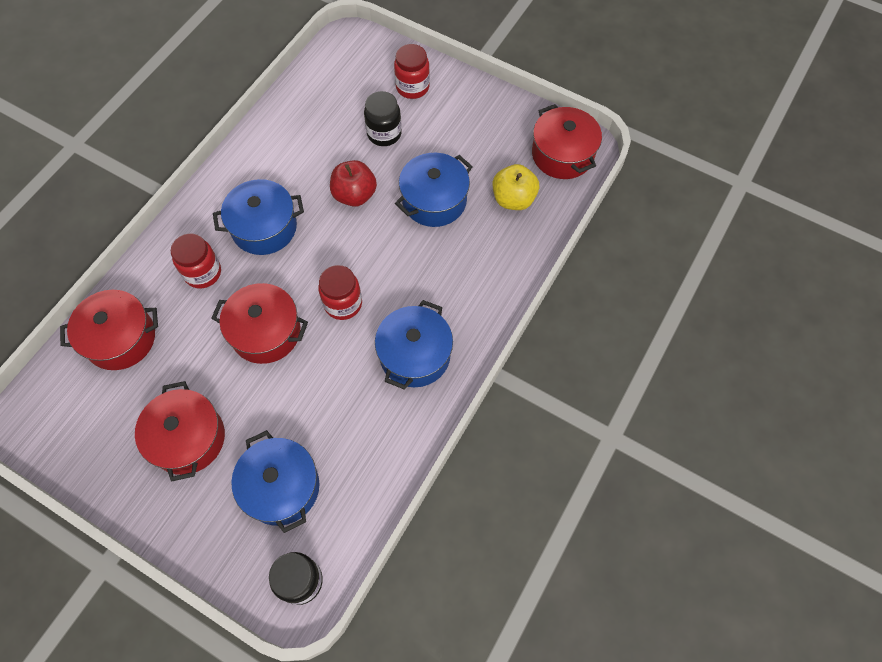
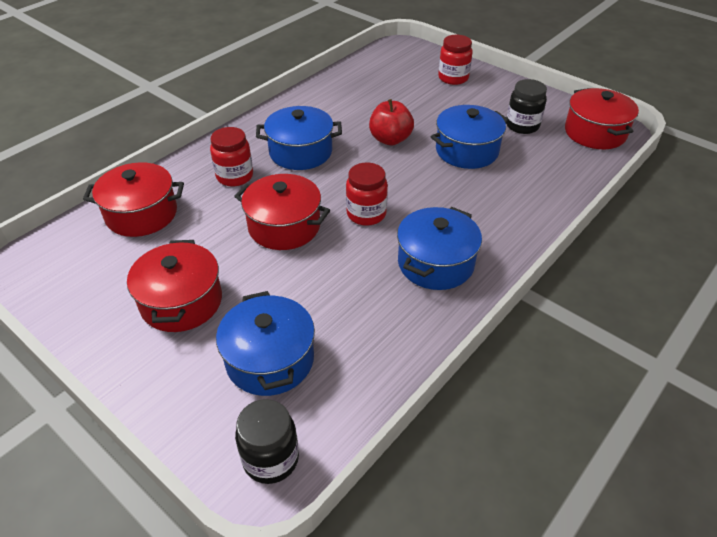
camera: 10 degrees right, 20 degrees down
(384, 134) = (423, 103): black jar -> black jar (522, 126)
(513, 199) = (546, 158): yellow apple -> none

